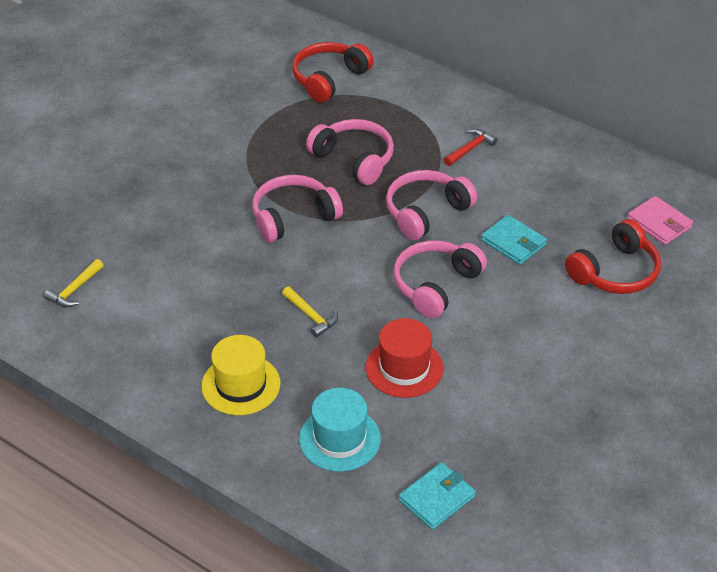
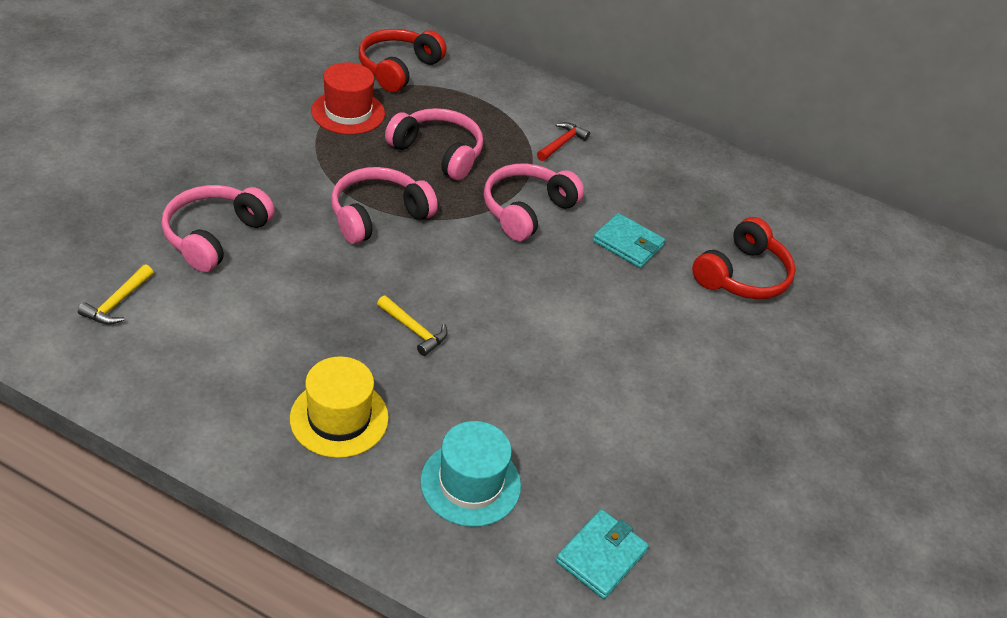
camera: 15 degrees left, 0 degrees up
(404, 368) = (533, 390): red hat -> red hat (348, 112)
(435, 285) = (551, 292): pink headphones -> pink headphones (215, 235)
(659, 223) = (774, 222): pink wallet -> none

